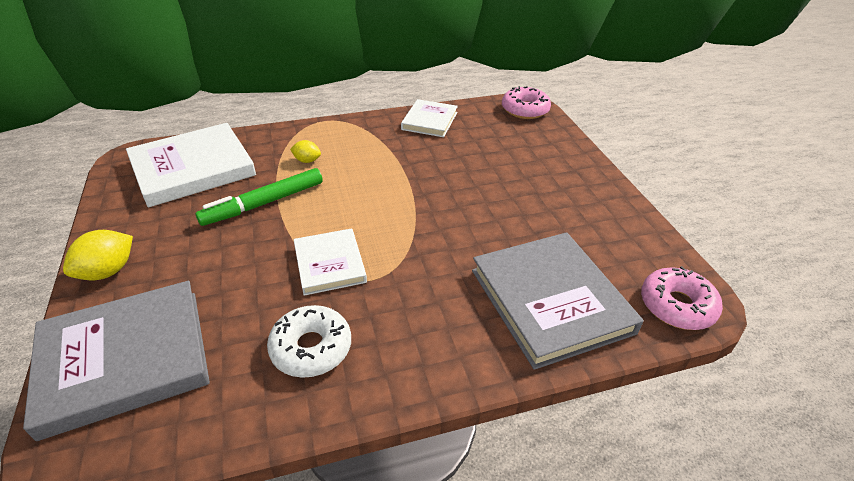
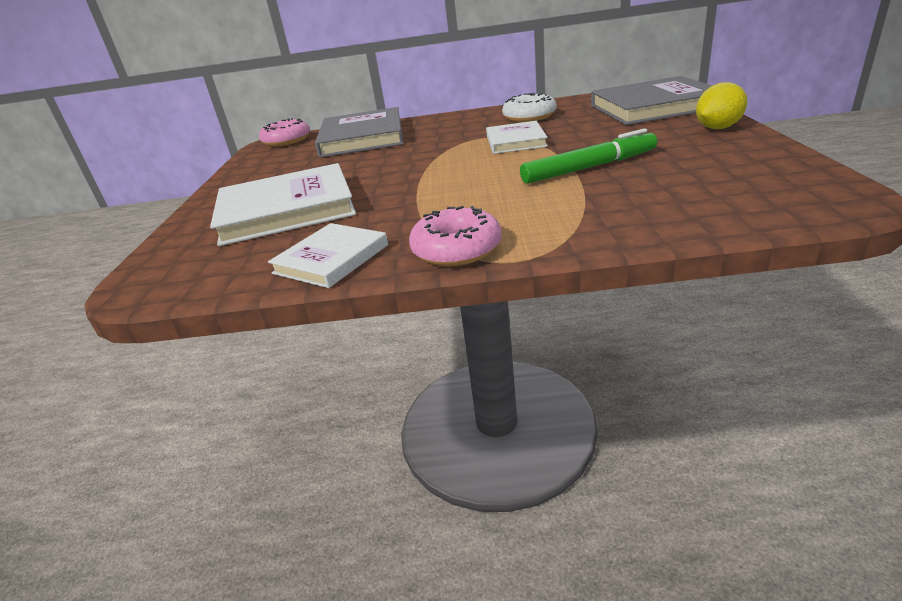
camera: 160 degrees left, 10 degrees down
(193, 168) = (714, 192): white book -> white book (286, 210)
(307, 161) = (543, 204): yellow lemon -> none
(525, 110) = (159, 277): pink donut -> pink donut (457, 249)

